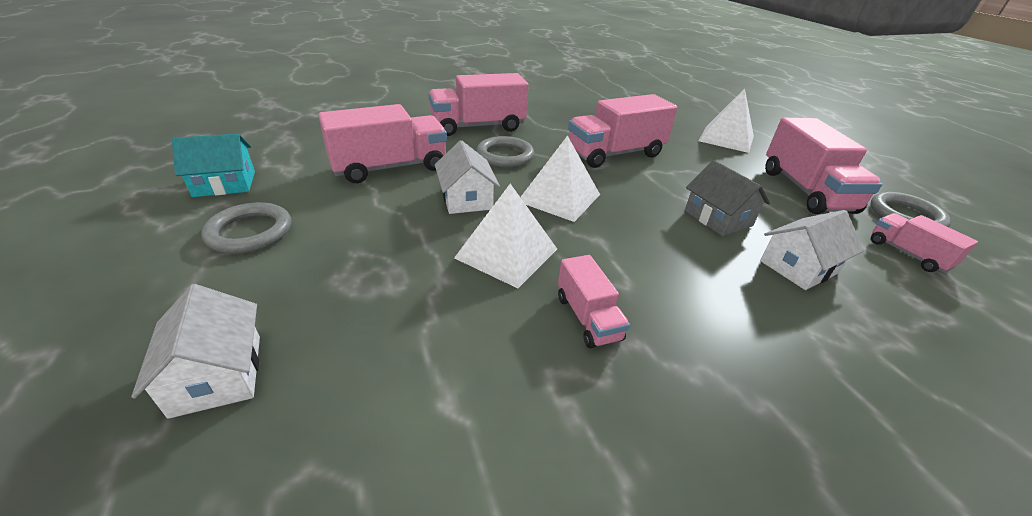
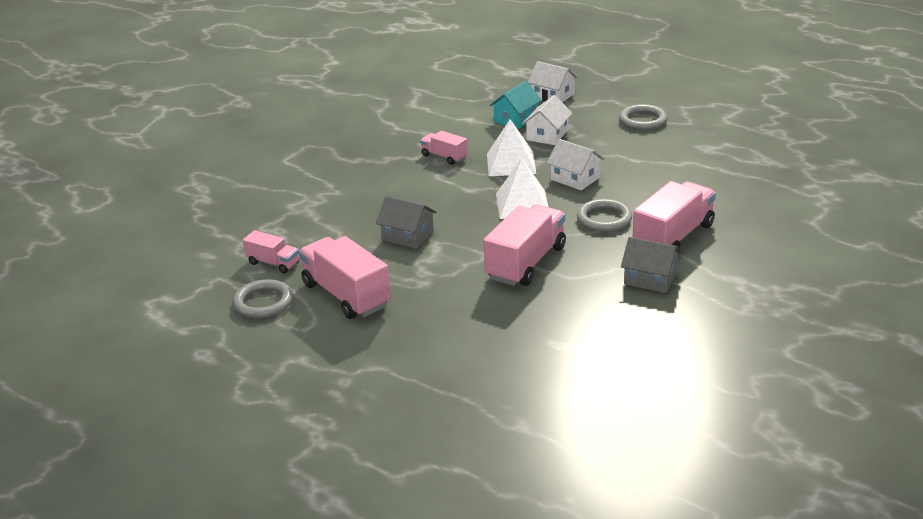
camera: 150 degrees right, 5 degrees down
(225, 184) = (714, 128): turquoise house -> turquoise house (516, 119)
(390, 167) = (656, 175): pink truck -> none
(537, 116) = (650, 278): none -> grey house
(726, 138) = (440, 341): white pyramid -> none
(798, 267) = (347, 223): white house -> white house (547, 135)

